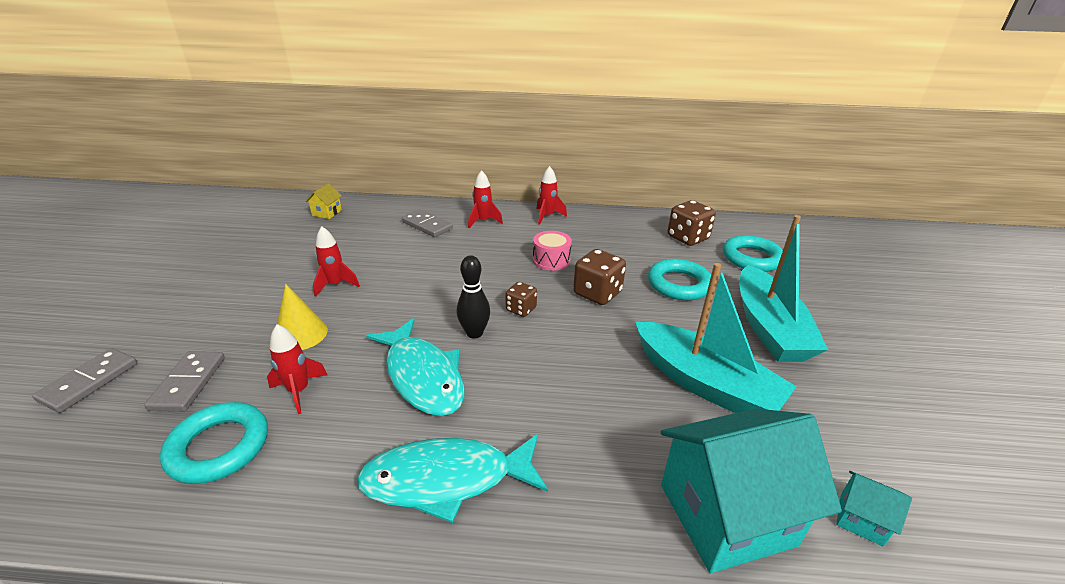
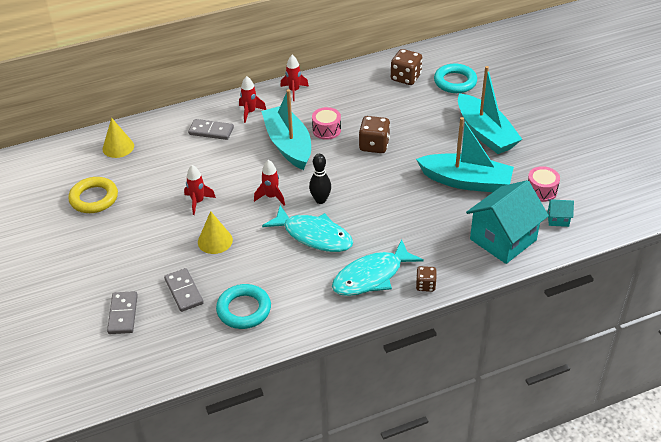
camera: 25 degrees left, 10 degrees up
(246, 247) = (94, 198): none -> yellow ring
(299, 391) = (253, 270): red rocket -> red rocket (271, 197)
(327, 213) = (118, 147): yellow house -> yellow cone
(494, 261) = (288, 145): none -> turquoise boat
(521, 309) = (335, 174): brown dice -> brown dice (425, 285)
(679, 284) = (420, 120): turquoise ring -> none
(839, 448) = (541, 191): none -> pink drum

